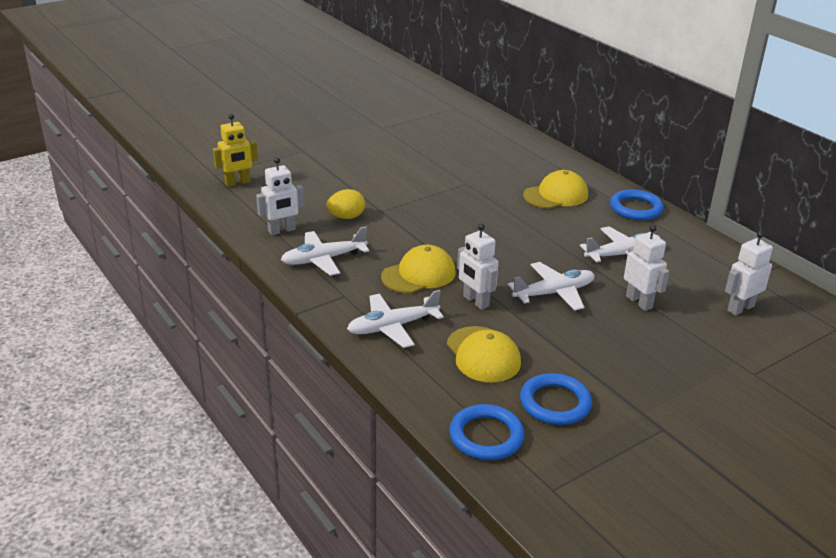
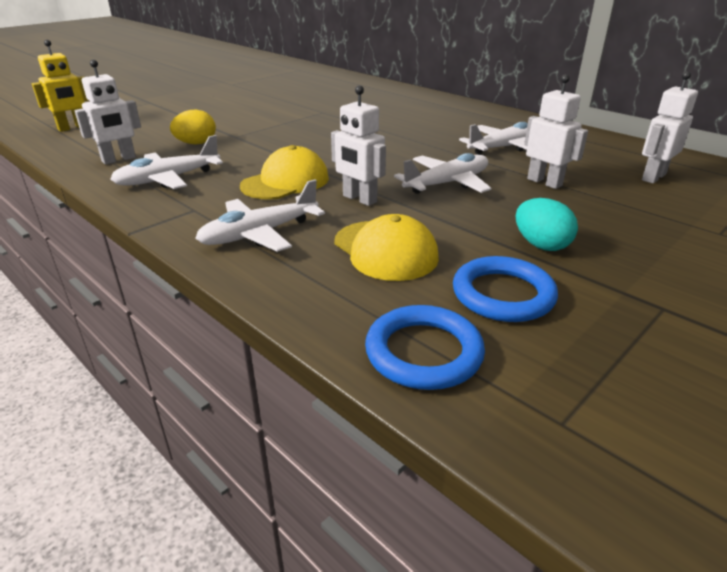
camera: 10 degrees left, 0 degrees up
(556, 195) = (414, 113): yellow cap -> none
(603, 366) = (541, 245): none -> turquoise egg
(636, 208) = (496, 116): blue ring -> none

